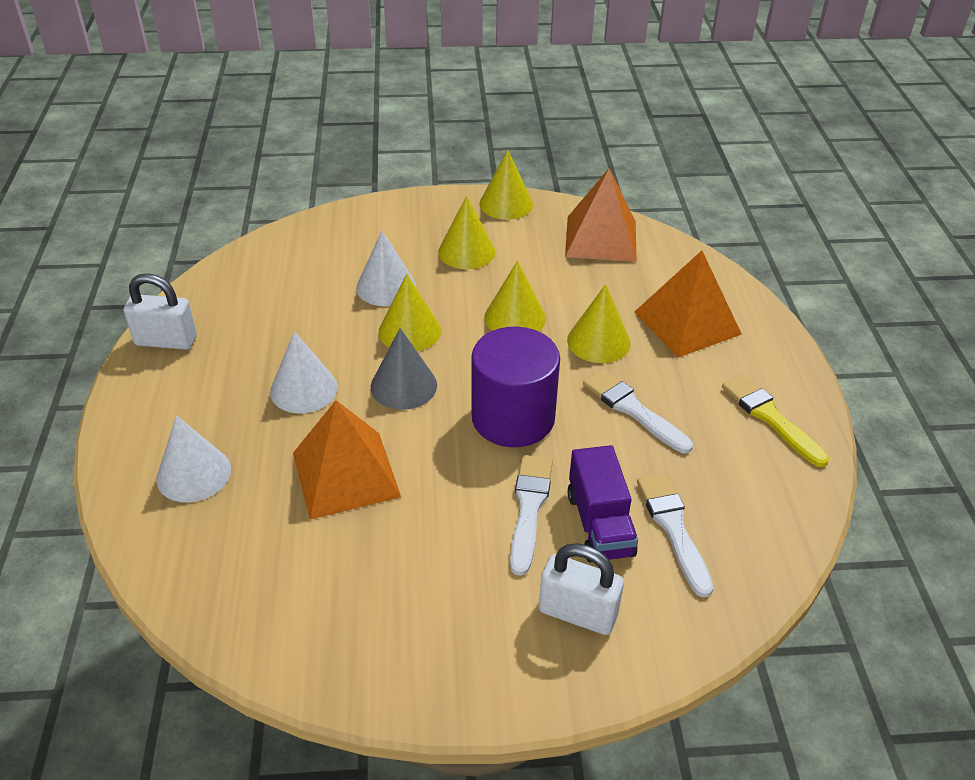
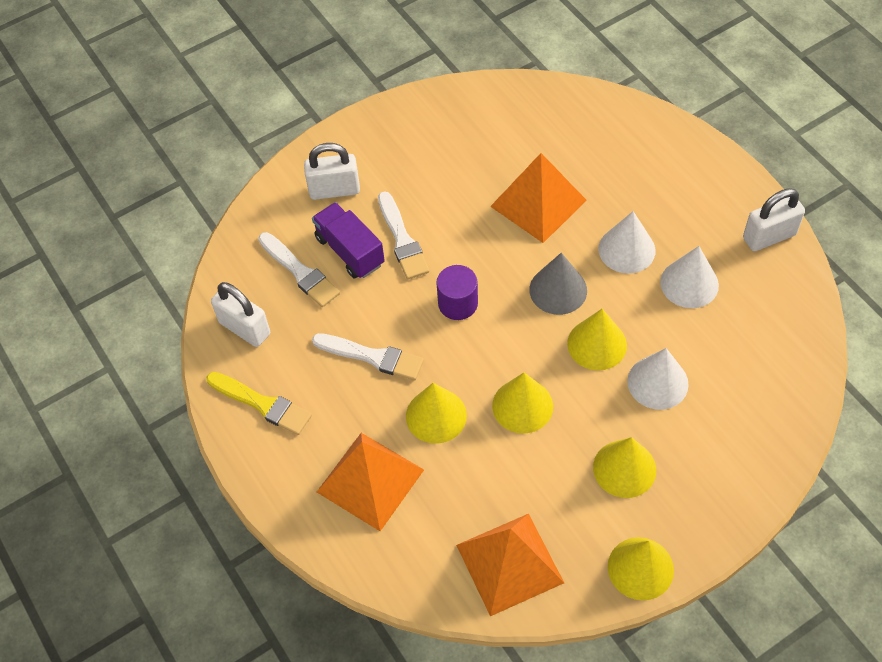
camera: 155 degrees right, 15 degrees up
(193, 474) = (634, 156): white cone -> white cone (689, 283)
(513, 417) = (458, 303): purple cylinder -> purple cylinder, size x0.57
(766, 496) = (245, 328): none -> white padlock

